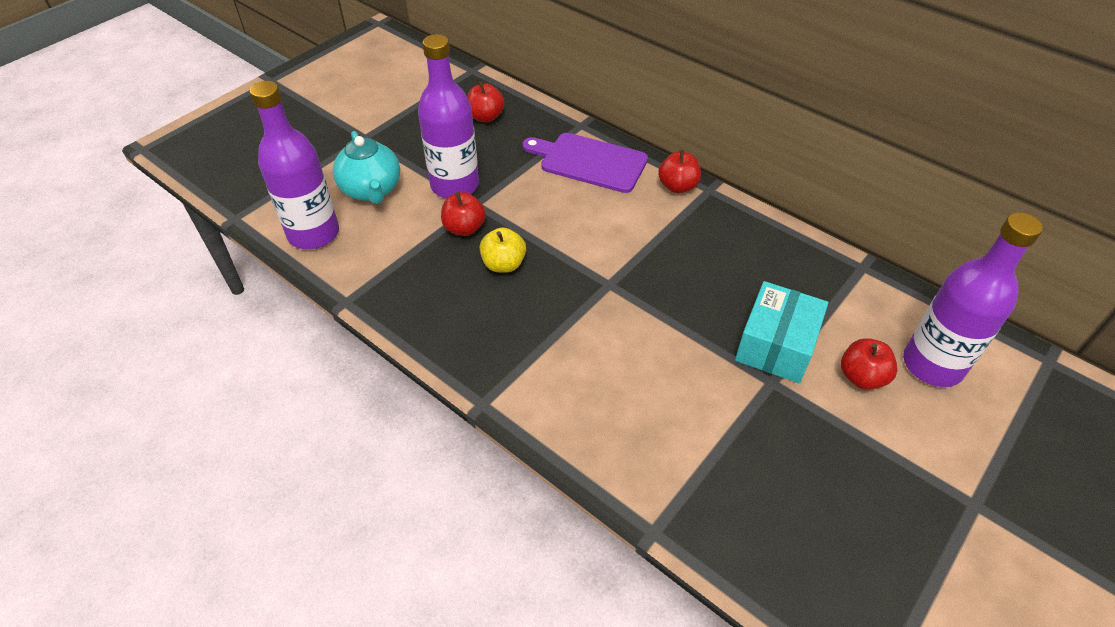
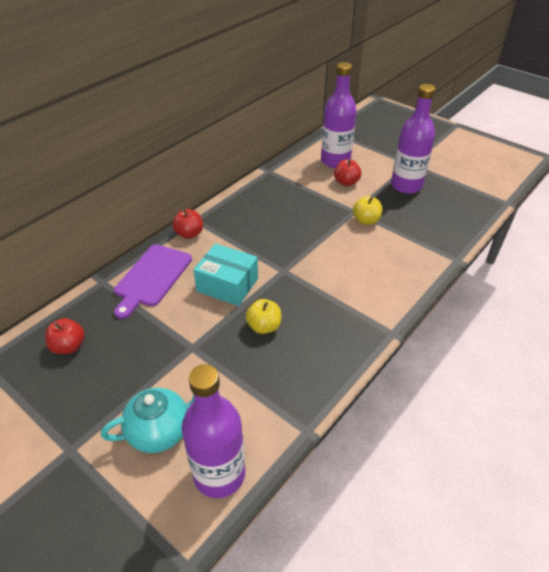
camera: 90 degrees left, 5 degrees down
(455, 185) = (165, 363): purple bottle -> purple bottle (406, 186)
(464, 228) = (222, 353): red apple -> none
(748, 397) = (366, 220): none -> yellow apple
(776, 345) = (328, 207): turquoise box -> turquoise box (227, 285)

